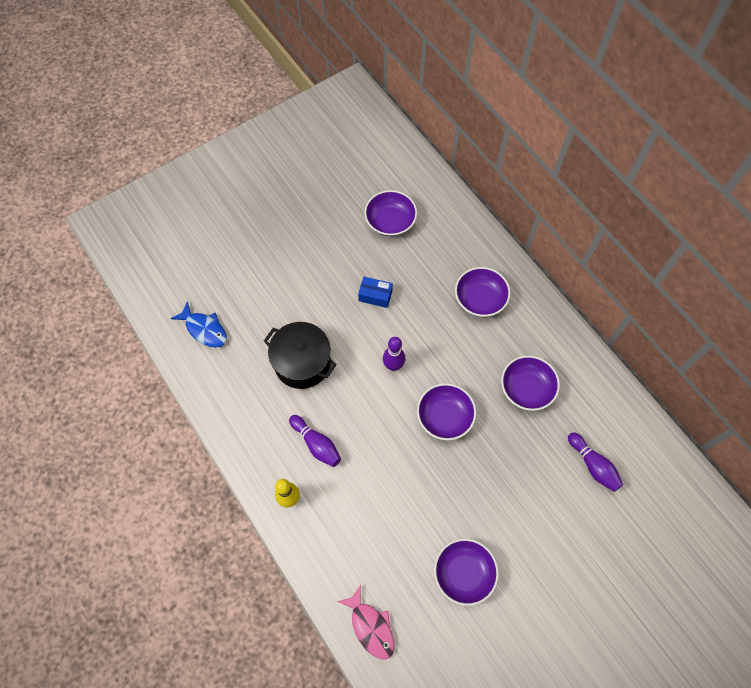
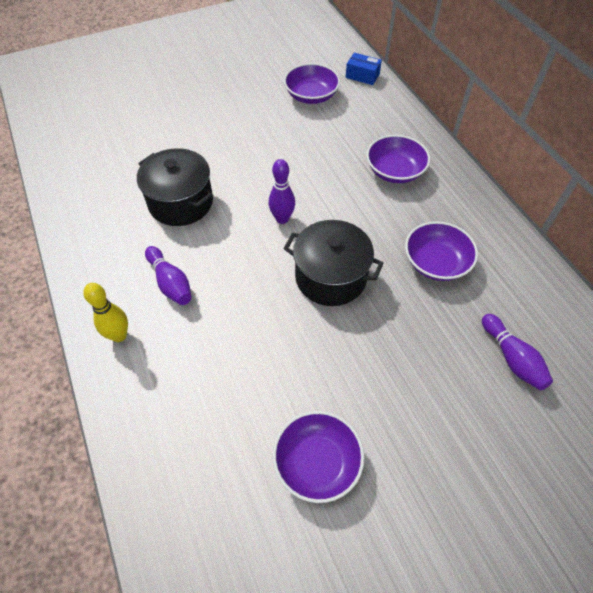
camera: 10 degrees right, 10 degrees down
(204, 329) = (87, 159): blue fish -> none
(371, 626) = (173, 511): pink fish -> none
(375, 295) = (279, 154): blue box -> blue box (362, 76)
(444, 417) = (330, 277): purple bowl -> black pot

